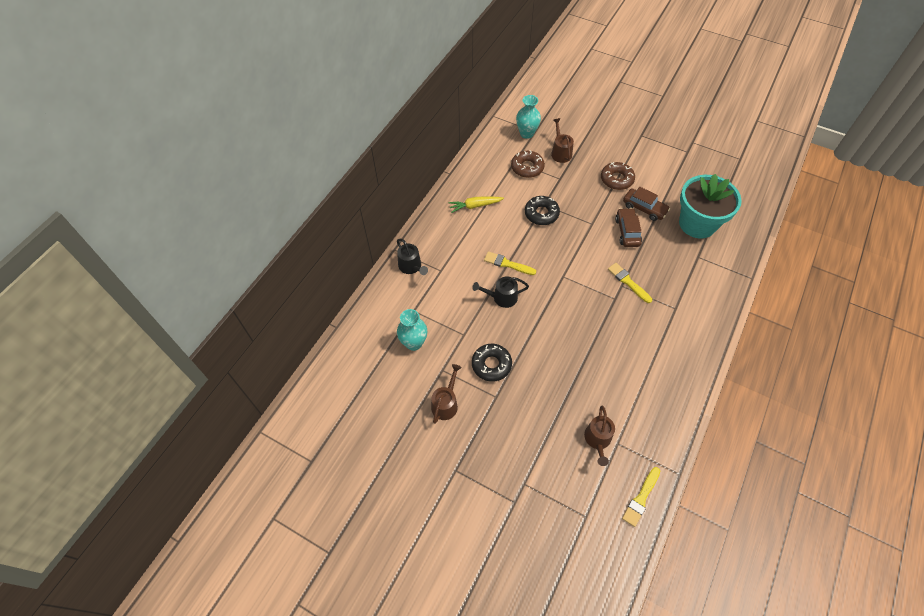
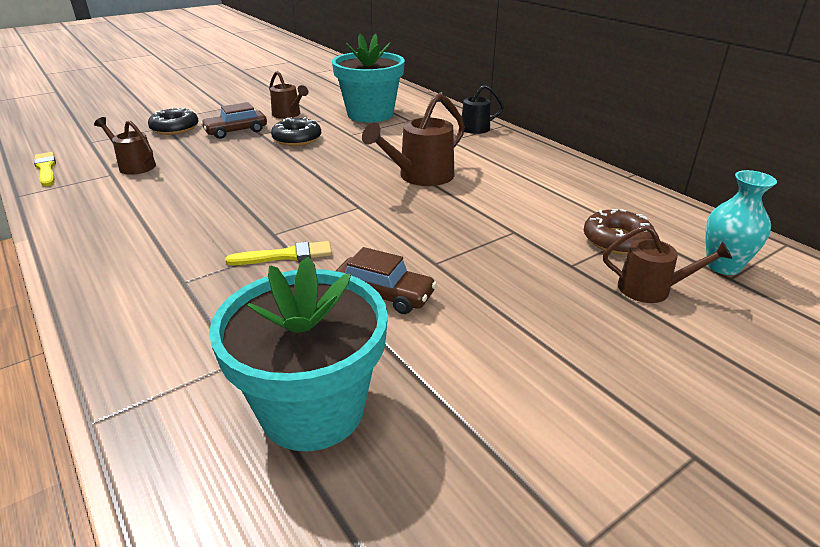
camera: 115 degrees right, 25 degrees down
(414, 343) = (370, 114): turquoise vase -> turquoise flower pot
(475, 206) = (546, 179): yellow carrot -> none
(502, 297) = (373, 162): black watering can -> none
(507, 264) = (421, 176): yellow brush -> brown watering can
(541, 214) = (494, 223): black donut -> black donut (175, 128)
(616, 179) = (533, 336): brown donut -> none
(644, 208) = (423, 342): brown car -> brown car (236, 131)

